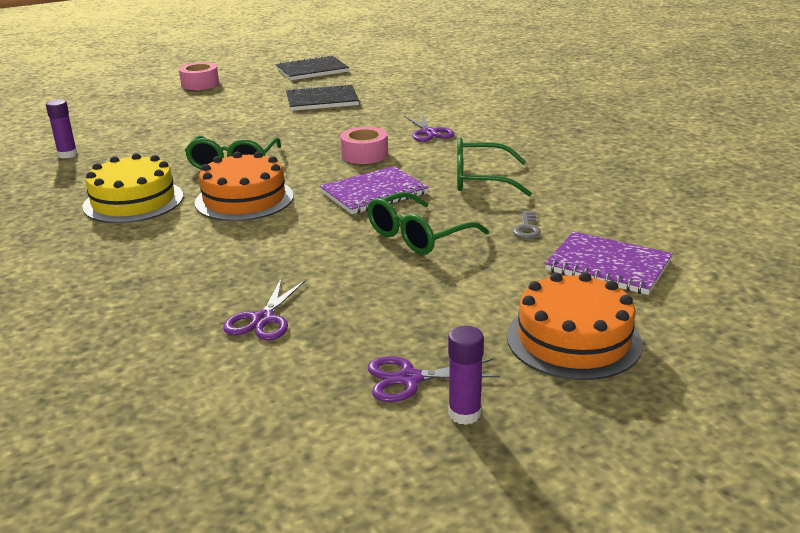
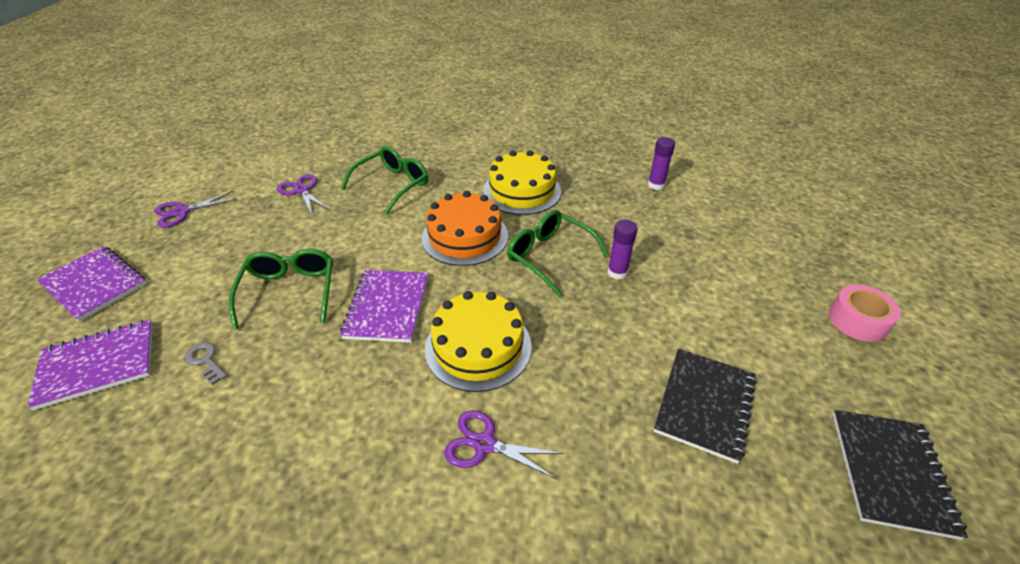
camera: 125 degrees right, 15 degrees up
(364, 155) = (478, 347): pink tape -> yellow cake
(409, 379) = (182, 212): purple scissors -> purple scissors turned 150 degrees counterclockwise
(464, 414) = (135, 215): purple glue stick -> purple glue stick (617, 272)
(481, 180) = (317, 398): green glasses -> green glasses (392, 185)
(573, 340) = (94, 284): orange cake -> purple notebook

